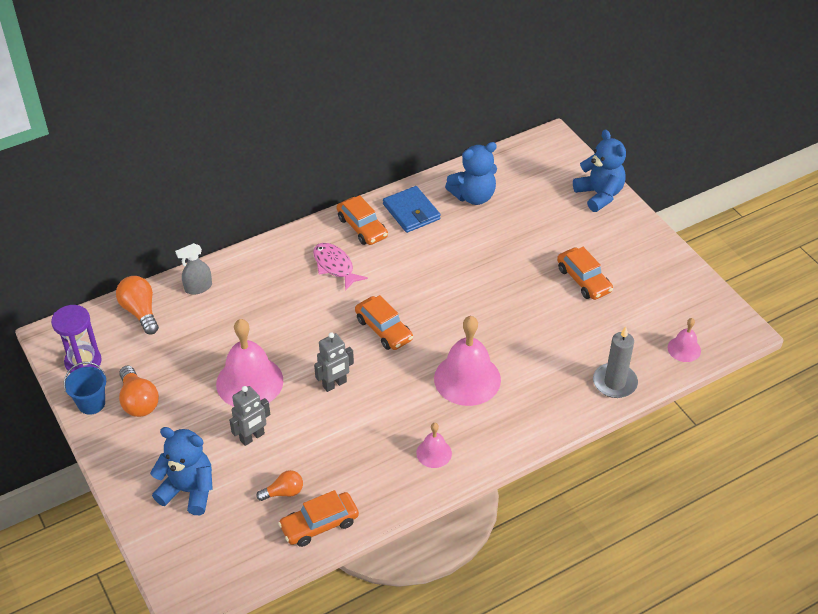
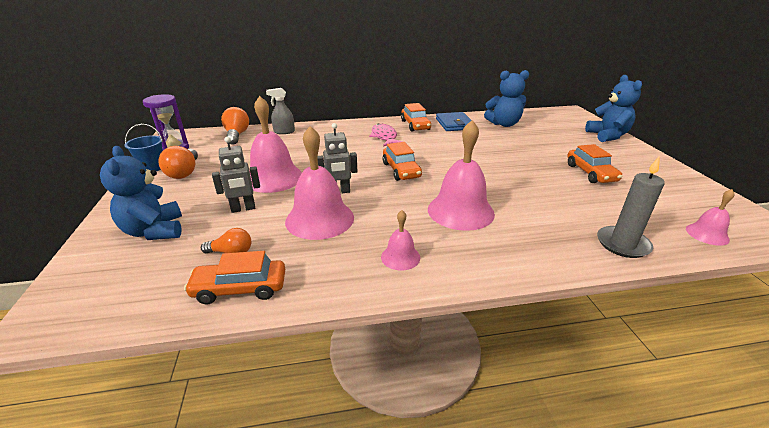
camera: 20 degrees right, 15 degrees down
(188, 490) = (154, 231): blue teddy bear -> blue teddy bear turned 150 degrees counterclockwise
(338, 429) = (320, 219): none -> pink bell

